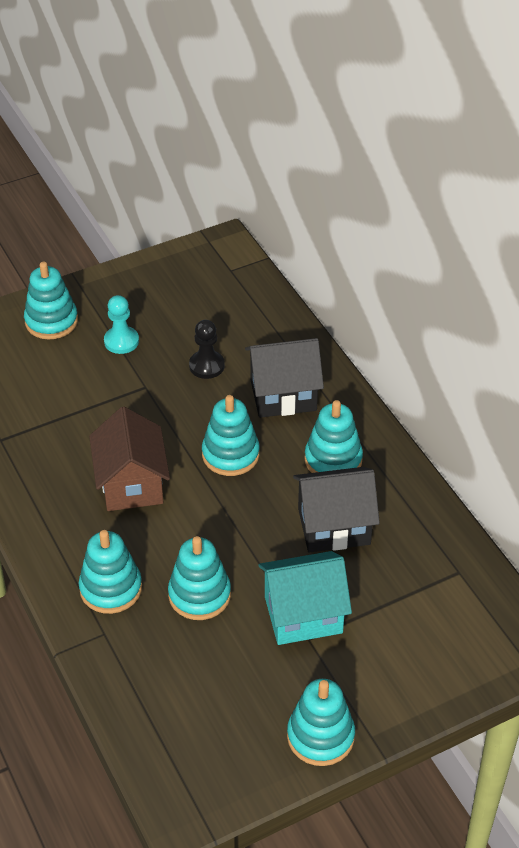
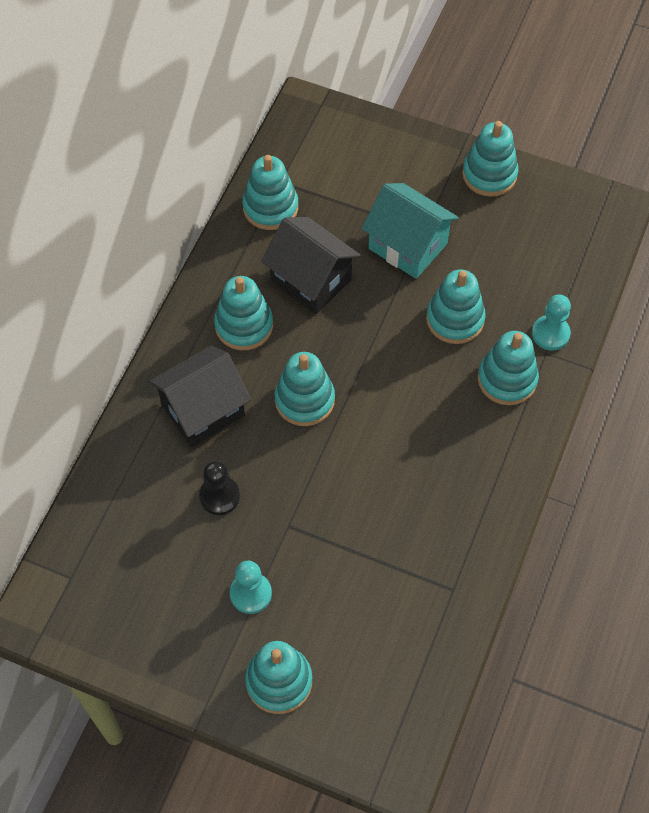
camera: 130 degrees left, 15 degrees up
(116, 650) = (550, 334): none -> turquoise pawn
(131, 484) = (401, 446): brown house -> none
(283, 395) = (203, 410): black house -> black house turned 75 degrees counterclockwise
(436, 547) = (270, 207): none -> turquoise stacking toy

